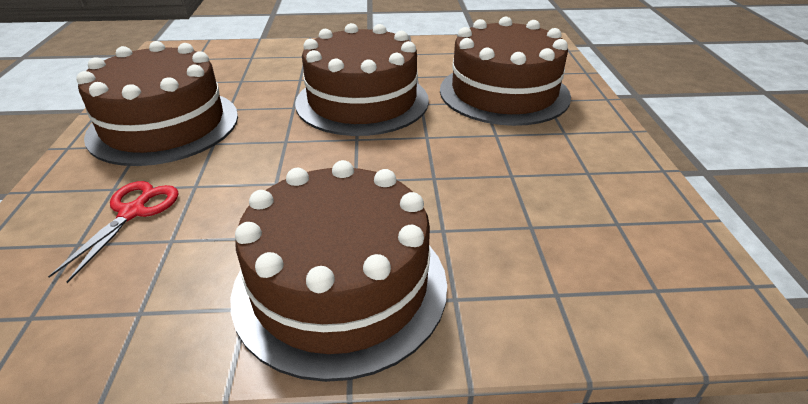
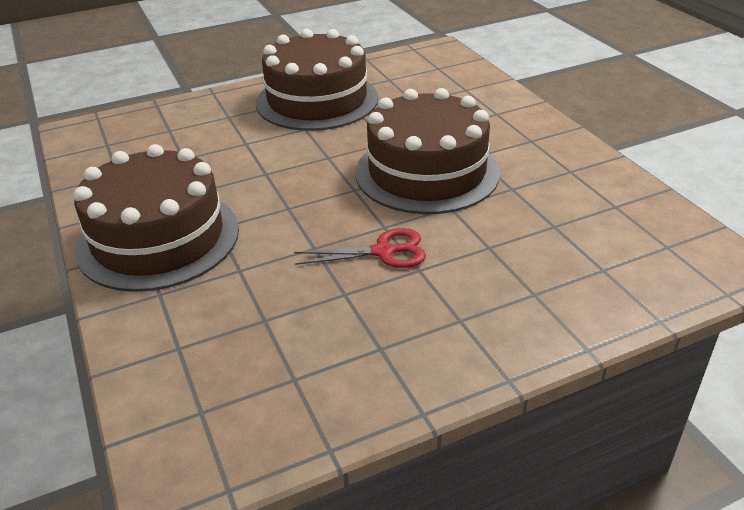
camera: 70 degrees right, 0 degrees up
(133, 212) = (206, 134): red scissors -> red scissors (383, 252)
(504, 93) = (525, 257): brown cake -> none

